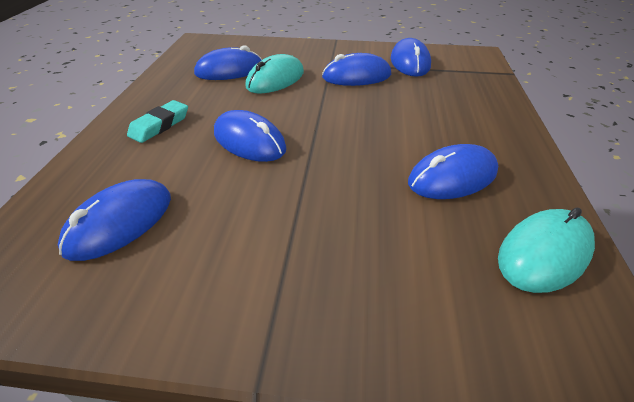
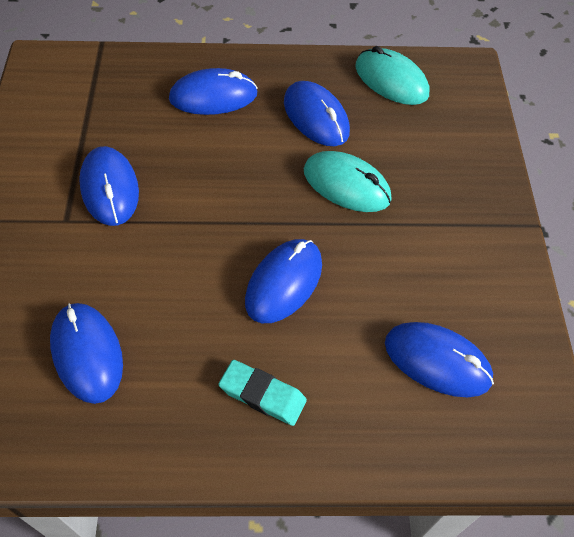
camera: 100 degrees left, 15 degrees up
(275, 79) = (120, 283): turquoise mouse -> turquoise mouse (346, 185)
(410, 62) = (65, 131): blue mouse -> blue mouse (213, 96)

